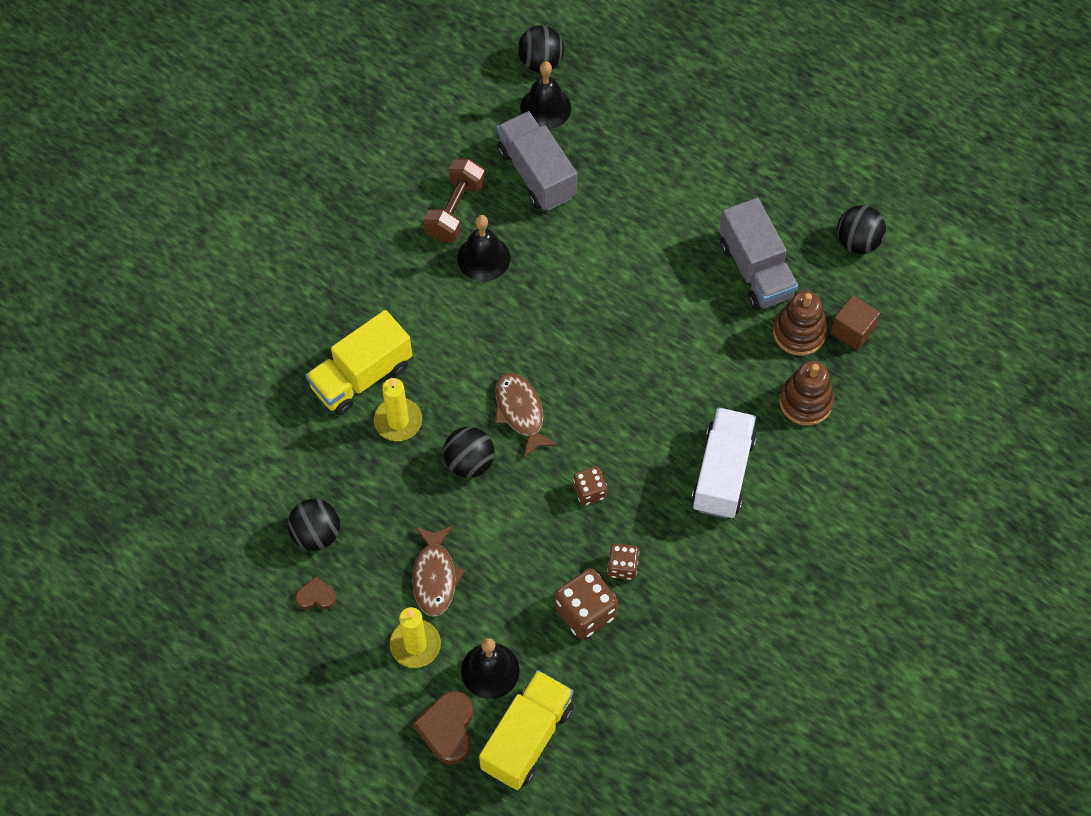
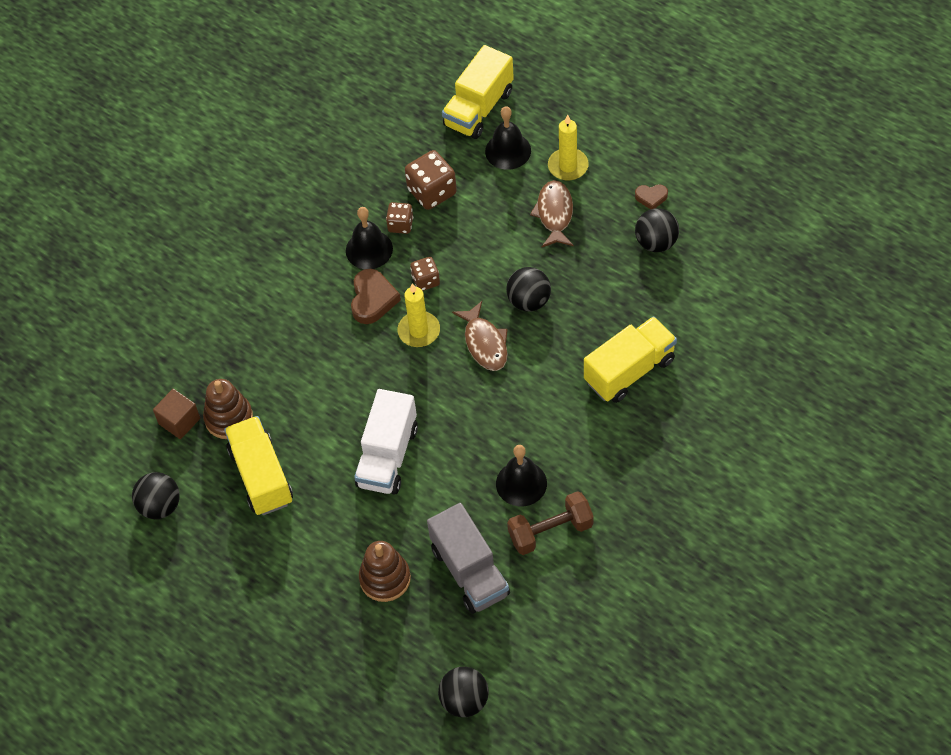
camera: 175 degrees left, 5 degrees down
(398, 421) = (593, 333): yellow candle -> yellow candle (419, 331)
(448, 729) = (539, 112): brown heart -> brown heart (373, 299)
(455, 210) = (550, 531): brown dumbbell -> brown dumbbell turned 45 degrees clockwise
(545, 107) = (460, 646): black bell -> black bell (369, 249)
(723, 473) = (311, 297): white truck -> white truck (387, 456)
(756, 270) = (261, 476): grey truck -> yellow truck
(805, 401) = (231, 358): brown stacking toy -> brown stacking toy (385, 578)

